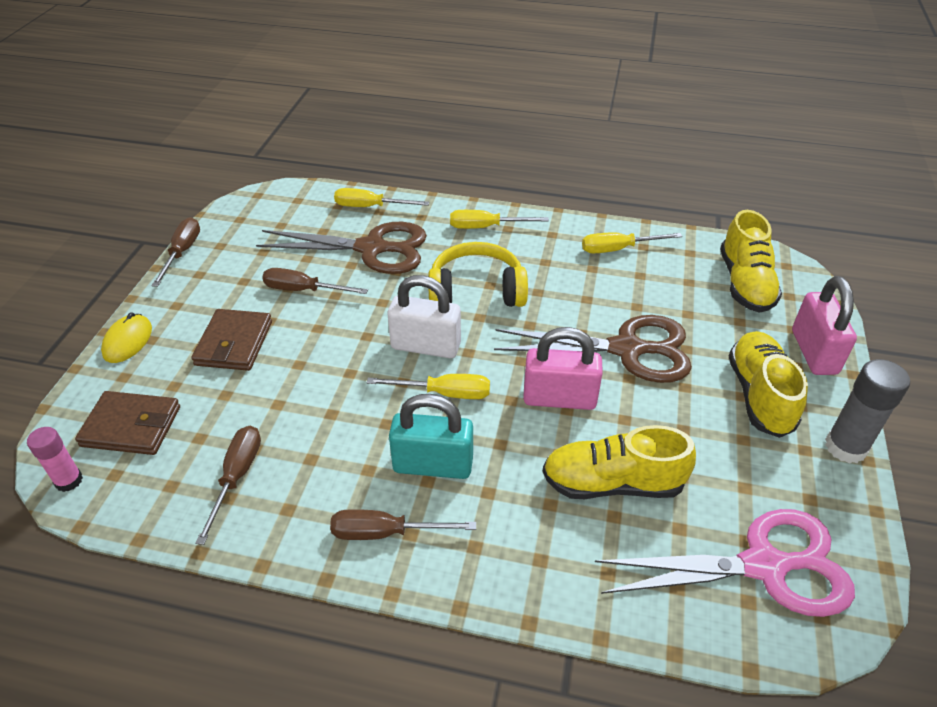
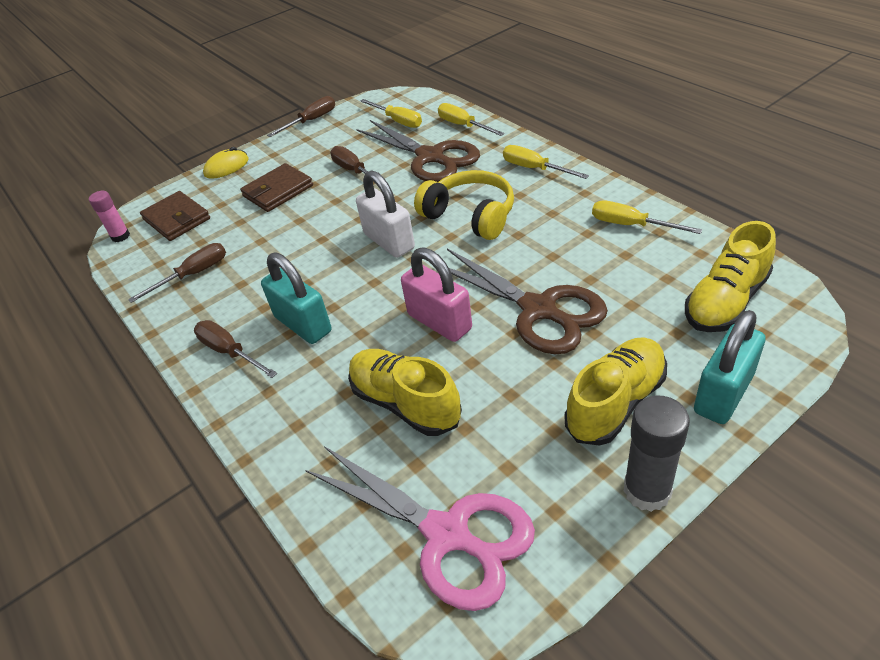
camera: 45 degrees right, 0 degrees up
(444, 393) = (364, 280): yellow screwdriver -> yellow screwdriver (398, 121)
(814, 352) = (723, 394): pink padlock -> turquoise padlock

